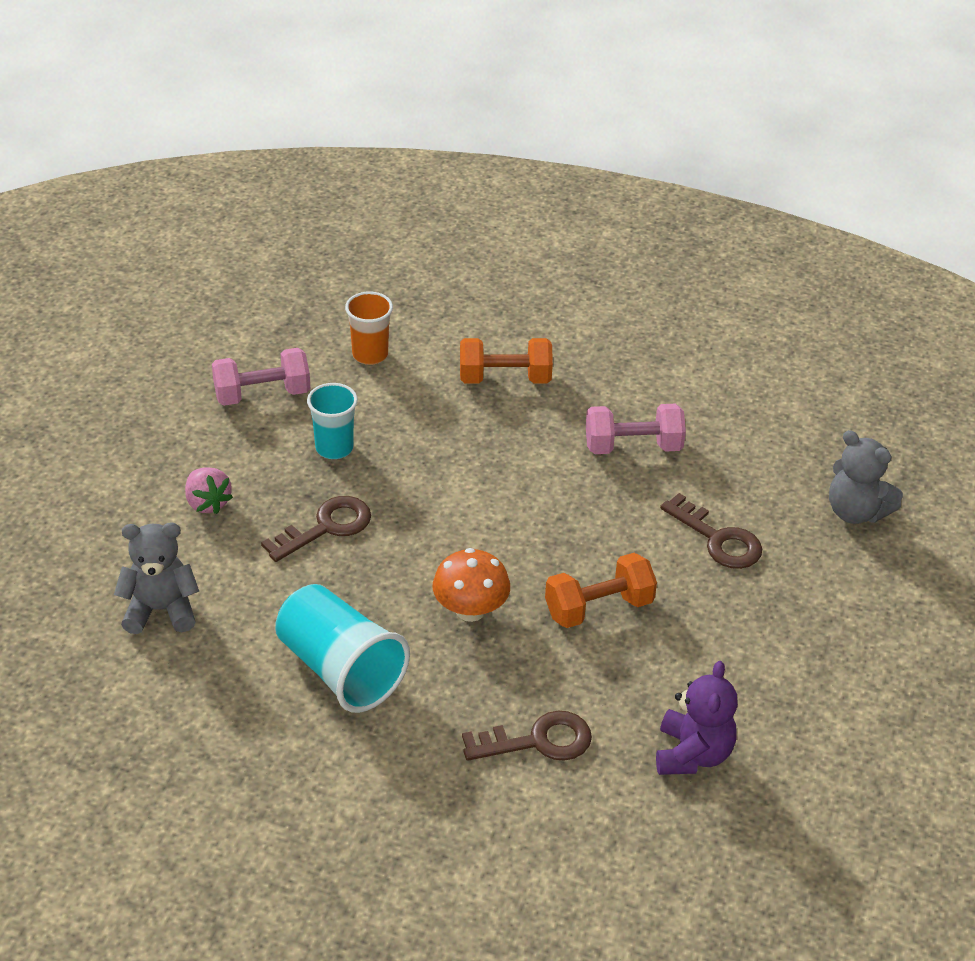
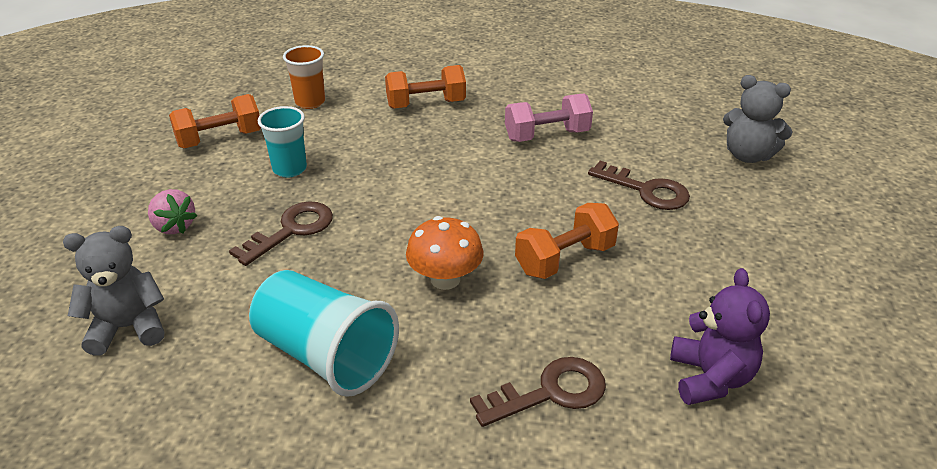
camera: 10 degrees left, 5 degrees down
(262, 394) = (220, 139): pink dumbbell -> orange dumbbell

